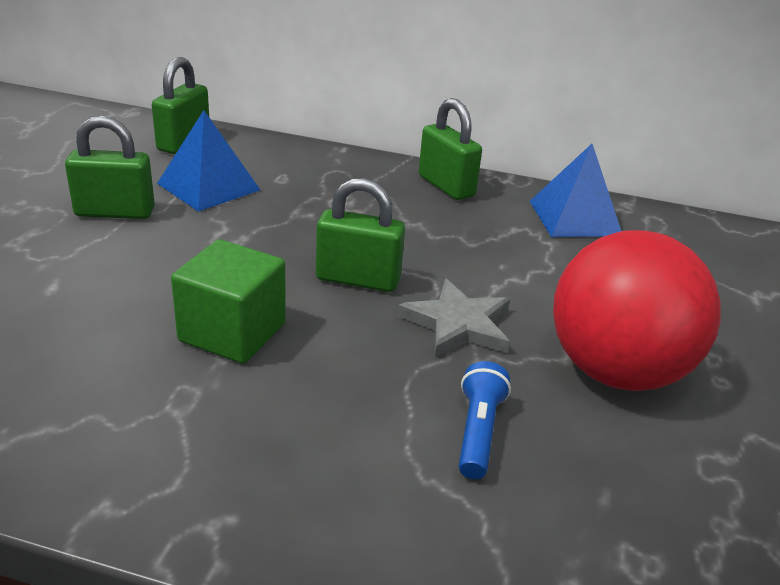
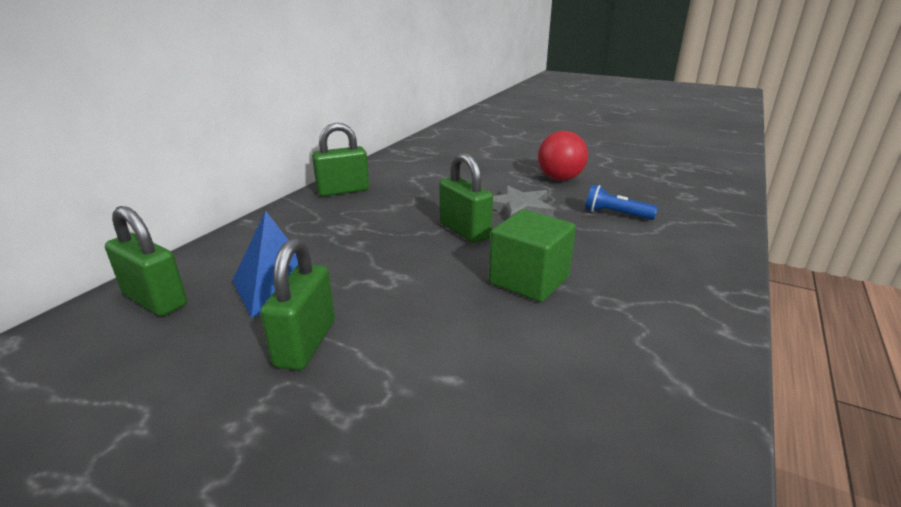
camera: 75 degrees left, 5 degrees down
(358, 279) = (464, 231): green padlock -> green padlock turned 60 degrees counterclockwise
(574, 218) = (406, 163): blue pyramid -> none
(615, 371) = (560, 179): red ball -> red ball, size x0.62

